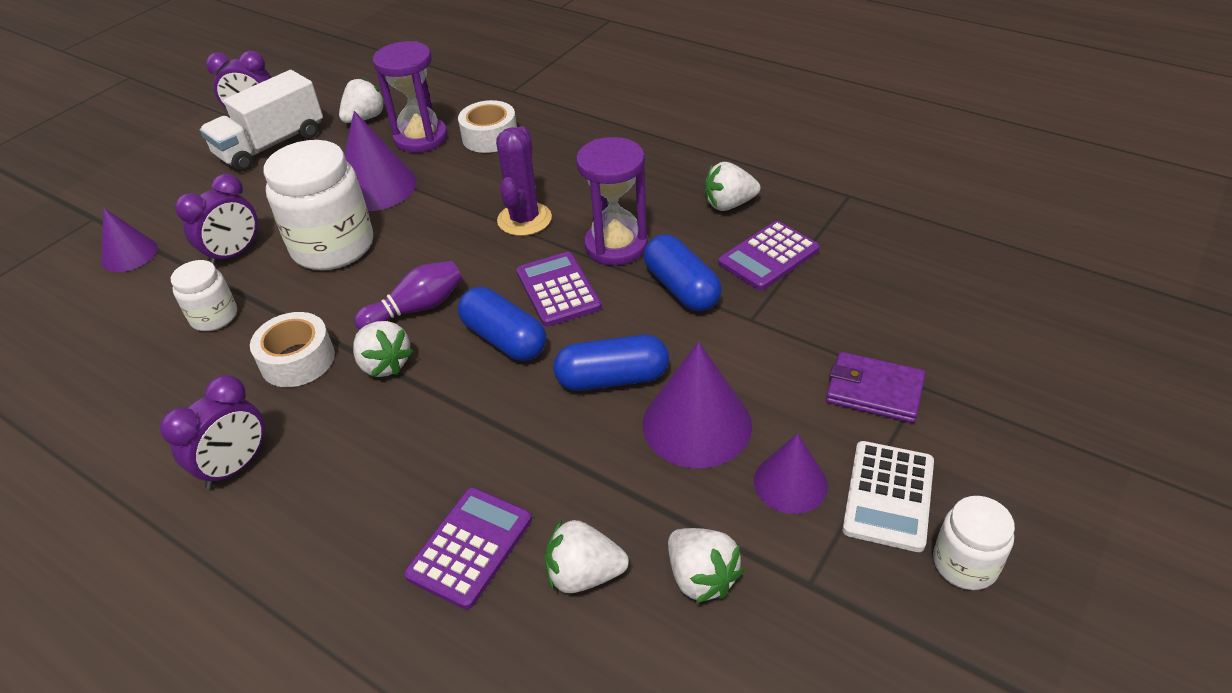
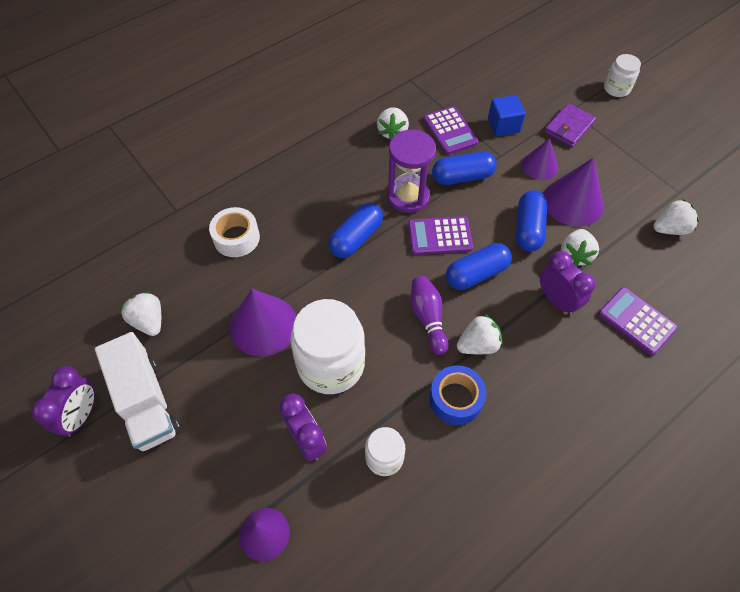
camera: 75 degrees left, 15 degrees up
(236, 467) = (549, 444): purple clock -> purple clock (557, 300)
(297, 360) = (455, 399): white tape -> blue tape
(421, 138) = (209, 284): purple hourglass -> none
(524, 219) = (356, 238): purple cactus -> blue capsule
(584, 574) = (661, 274): white strawberry -> white strawberry (575, 255)
(790, 483) = (620, 178): purple cone -> purple cone (539, 166)
(820, 310) = (503, 125): none -> blue cube
(888, 496) = (635, 147): white calculator -> none
(965, 563) = (675, 138): white jar -> white jar (616, 89)

